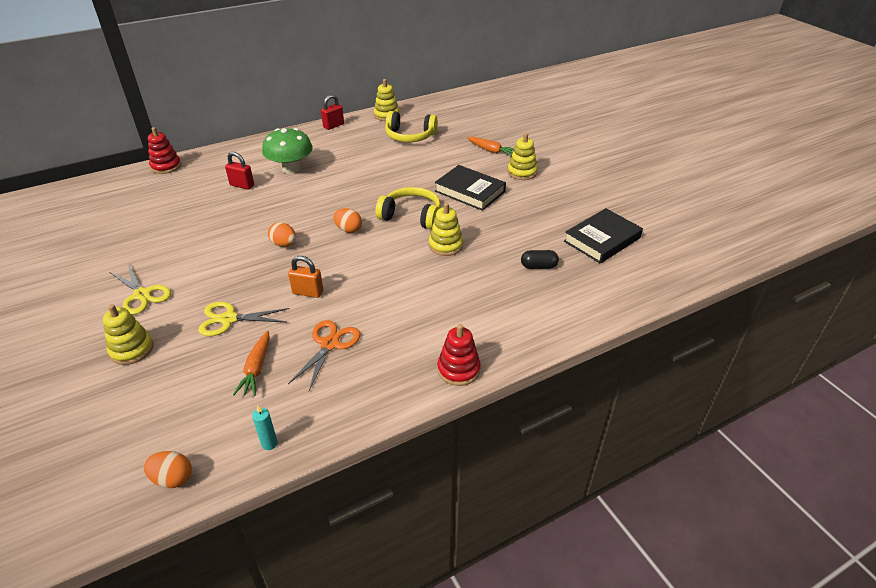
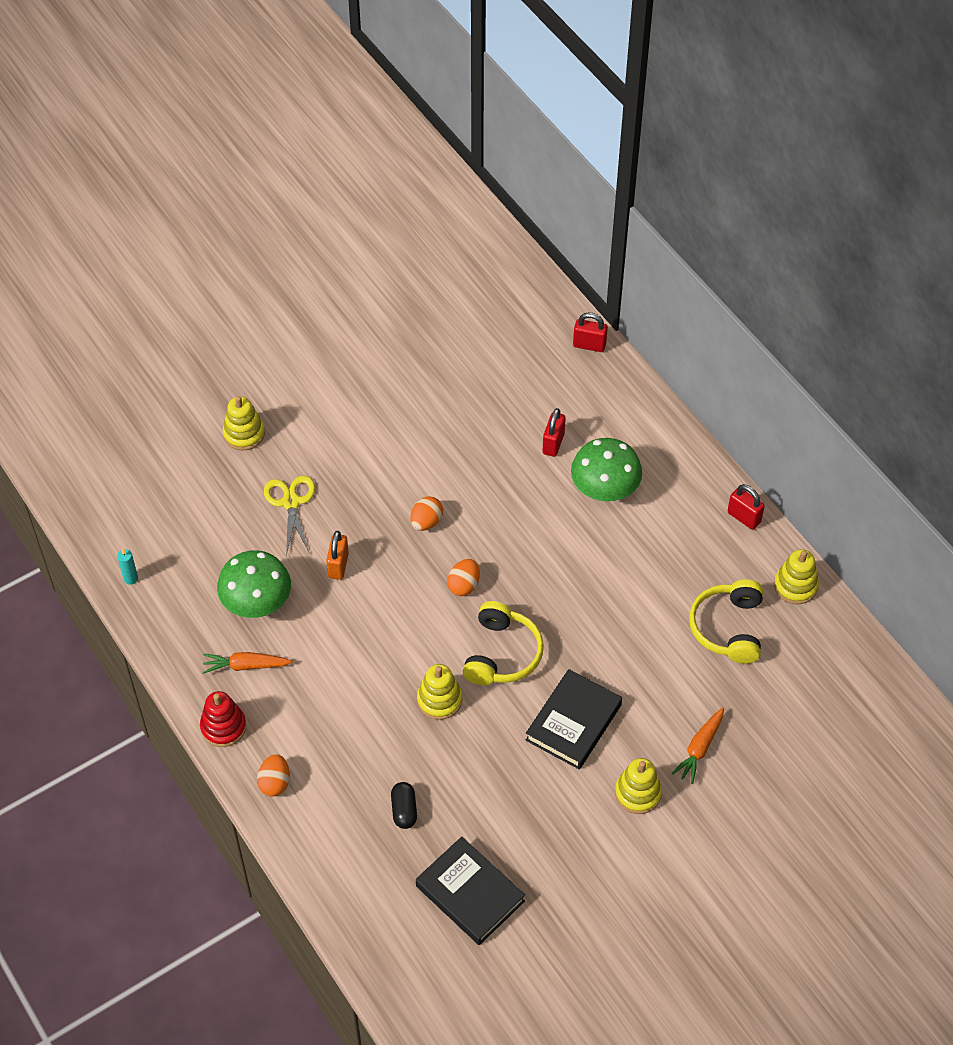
camera: 85 degrees right, 15 degrees up
(142, 295) = (325, 413): yellow scissors -> none
(166, 166) = (589, 345): red stacking toy -> red padlock
(173, 478) = (96, 517): orange egg -> orange egg (275, 782)
(256, 369) = (221, 545): orange carrot -> orange carrot (246, 666)
(330, 344) = (257, 602): orange scissors -> green mushroom

